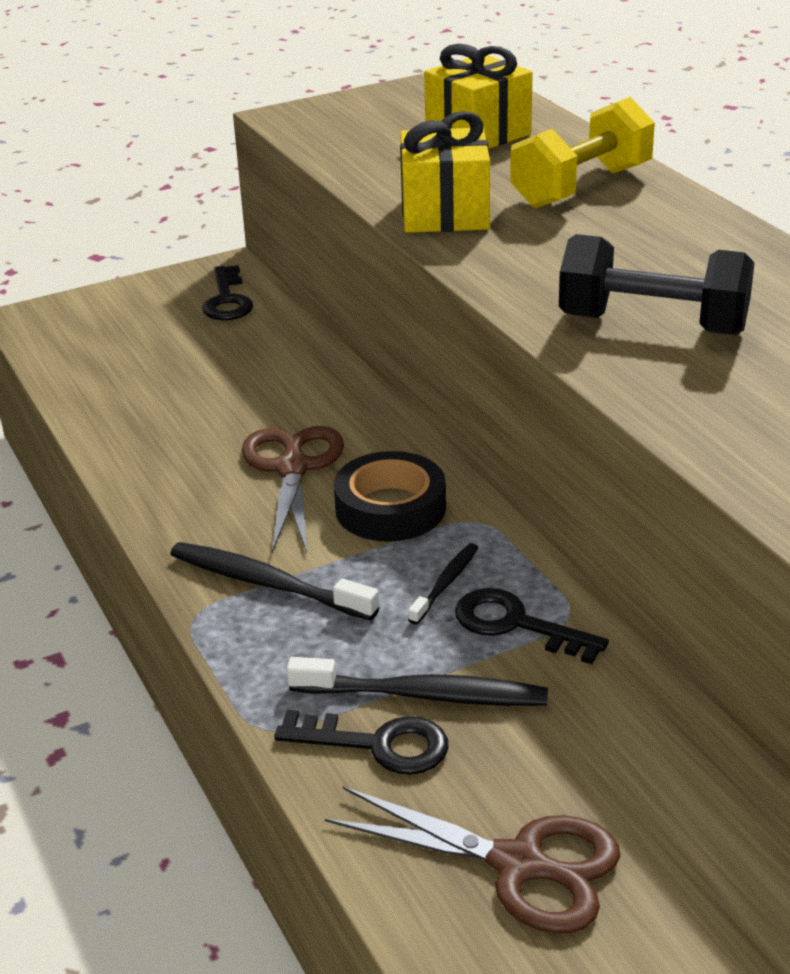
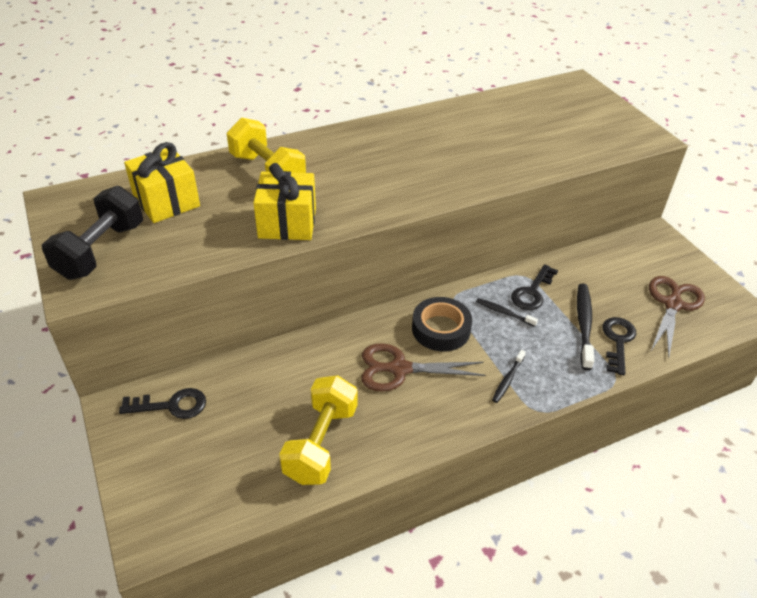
camera: 90 degrees left, 10 degrees up
(151, 410) = (321, 443): none -> yellow dumbbell
(267, 583) = (508, 380): black toothbrush -> black toothbrush, size x0.57
(652, 325) = (435, 169): black dumbbell -> black dumbbell (101, 251)

